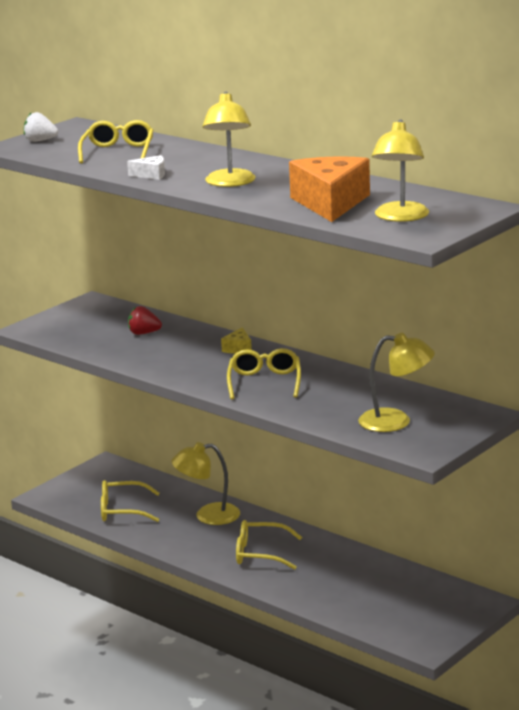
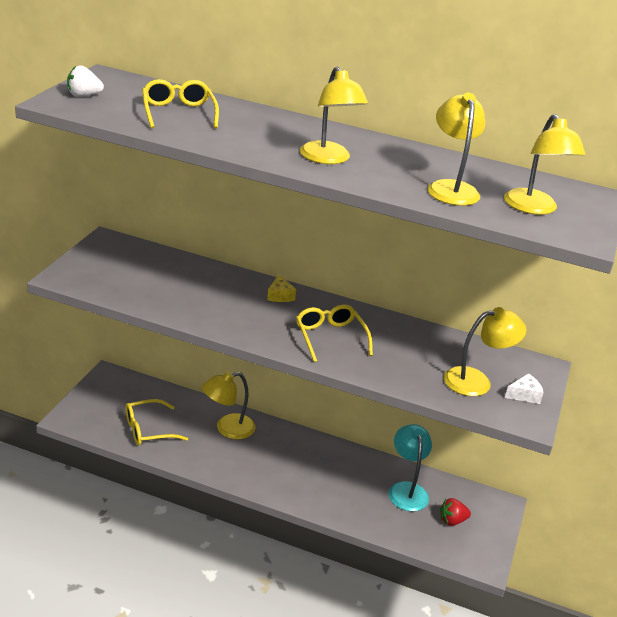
camera: 25 degrees left, 10 degrees up
(143, 333) = (180, 279): red strawberry -> red strawberry (452, 521)
(151, 175) = (239, 146): white cheese -> white cheese (524, 395)
(260, 553) = (294, 469): yellow glasses -> none
(330, 203) = (451, 188): orange cheese -> yellow lamp
(378, 580) = (406, 490): none -> turquoise lamp

